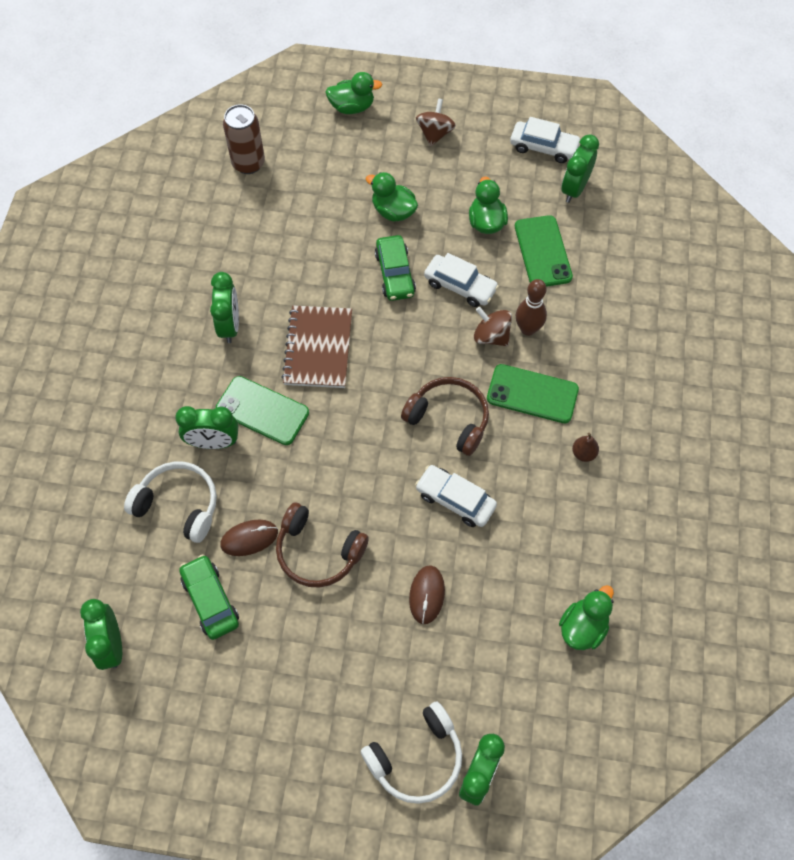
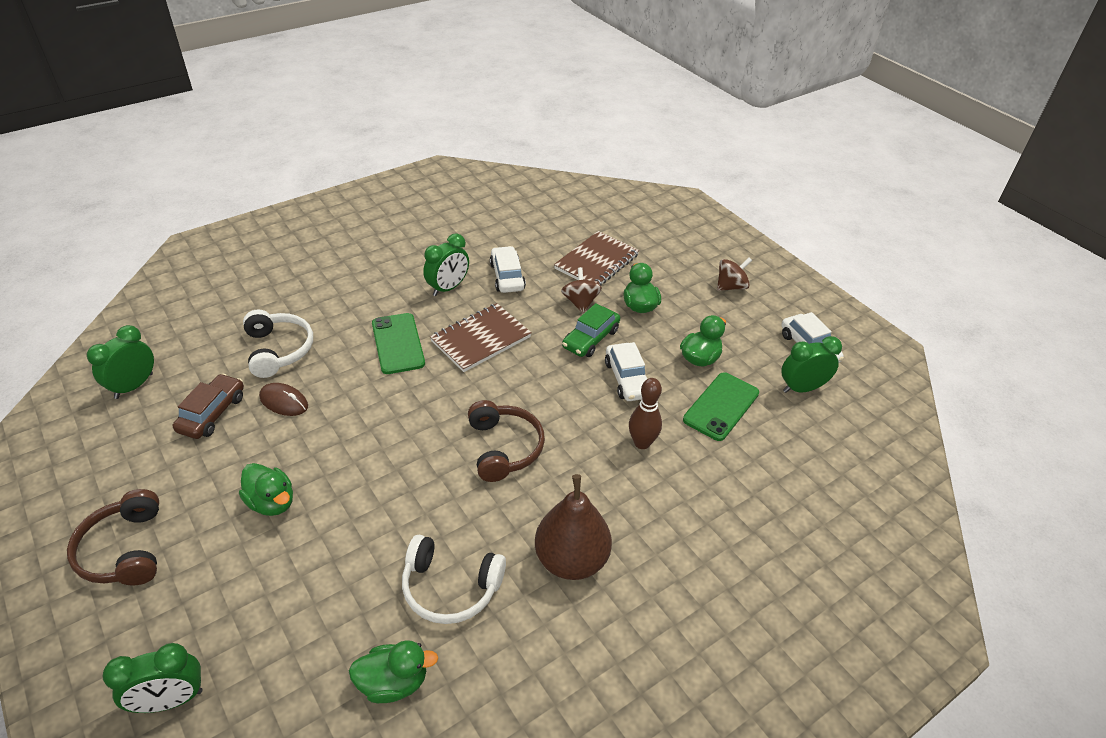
camera: 45 degrees right, 20 degrees down
(210, 600) = (212, 413): green car -> brown car
(213, 442) = (346, 336): green clock -> none
(248, 163) = (581, 222): brown can -> none
(311, 195) = (597, 262): none -> brown notebook
(318, 551) = (307, 446): brown headphones -> brown headphones (124, 550)
(352, 107) = (690, 238): green duck -> green duck (272, 502)
(416, 758) = (157, 638): white headphones -> white headphones (450, 587)
(427, 595) = (326, 540): brown mouse -> none
(455, 500) = (434, 500): white car -> white car (507, 276)
(491, 336) = (607, 425): brown spinning top -> brown spinning top (580, 302)
(532, 394) = (587, 485): green phone -> none
(583, 453) = (571, 560): brown pear -> brown pear, size x2.50

